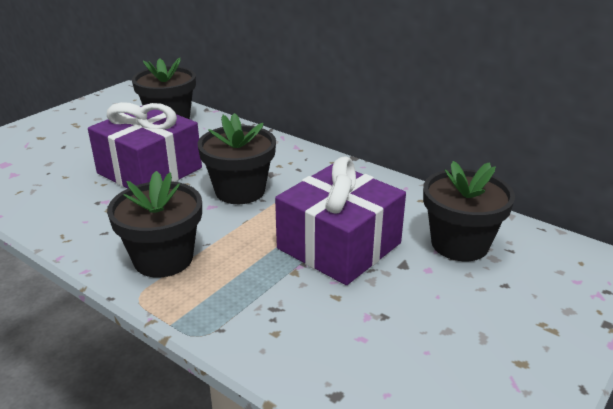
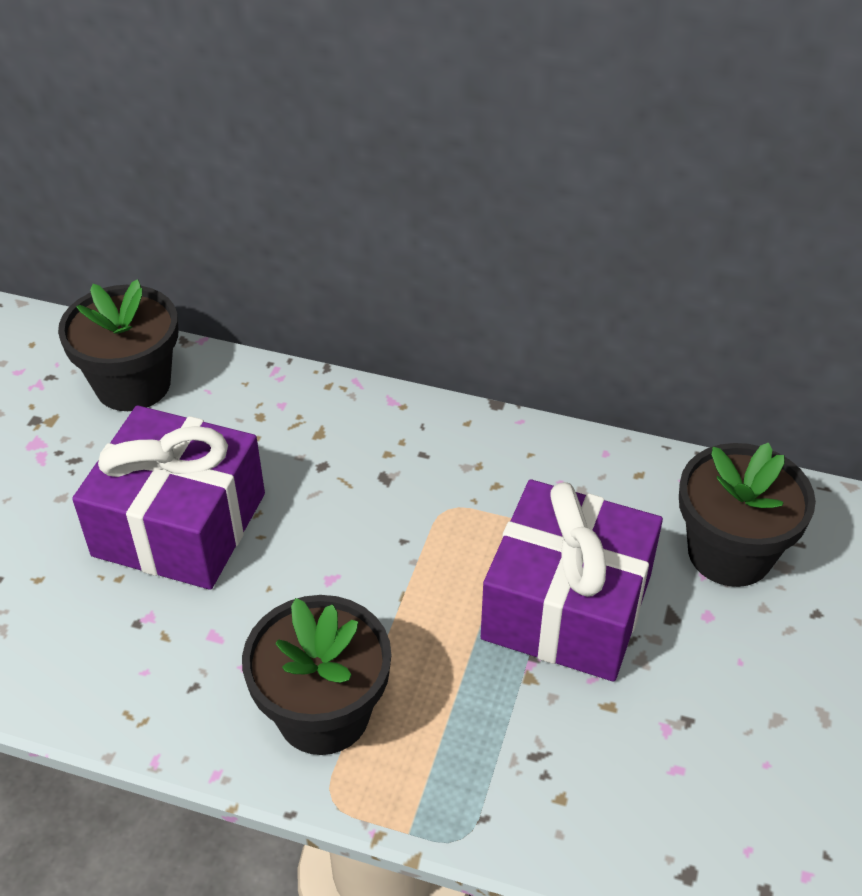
camera: 20 degrees left, 15 degrees up
(240, 191) = (358, 531): black flower pot -> none

